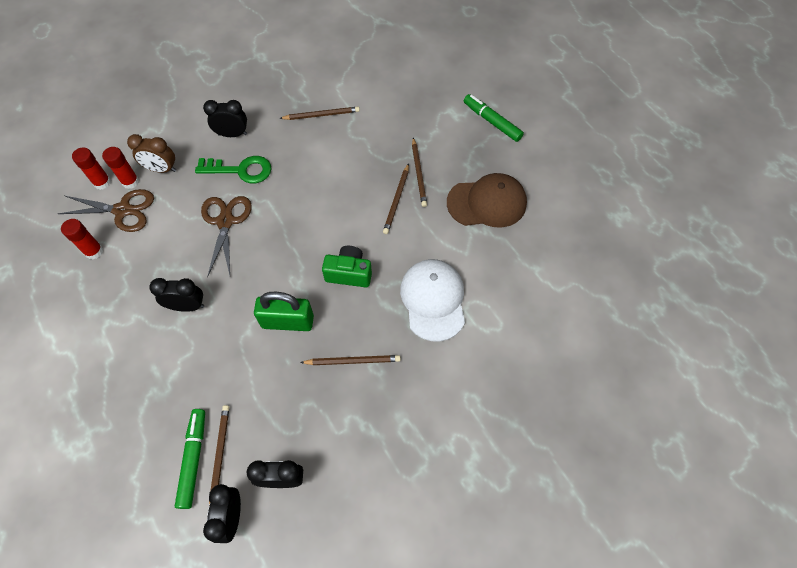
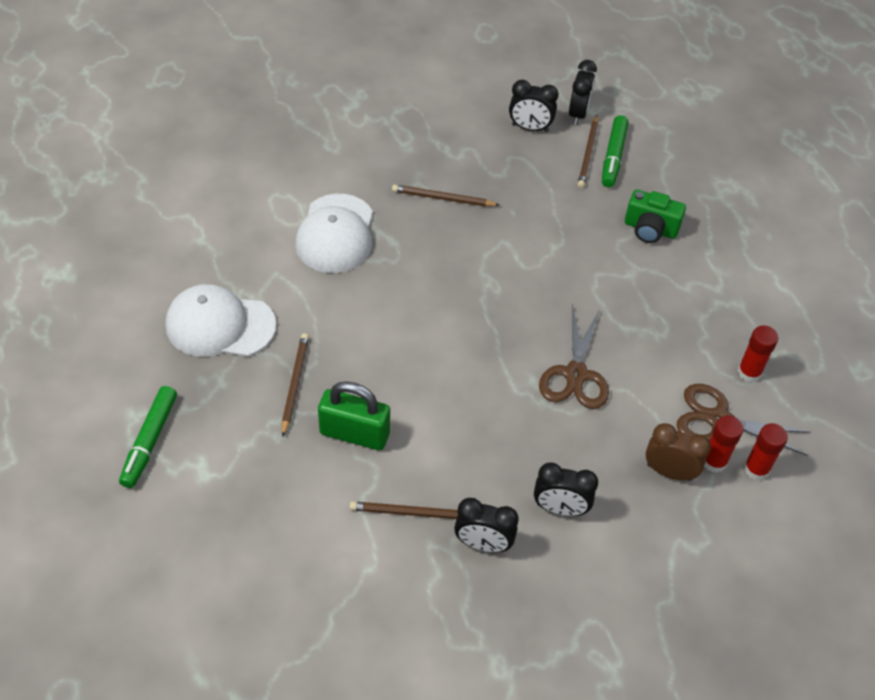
camera: 170 degrees left, 10 degrees down
(187, 306) = (624, 285): black clock -> black clock (483, 544)
(241, 170) = (550, 445): green key -> none
(287, 321) = (507, 247): green padlock -> green padlock (354, 433)
(349, 273) = (426, 280): green camera -> green camera (650, 229)
(396, 200) = (339, 354): brown pencil -> none
(487, 203) = (220, 325): brown cap -> white cap
(492, 122) = (150, 440): green marker -> green marker turned 45 degrees clockwise

